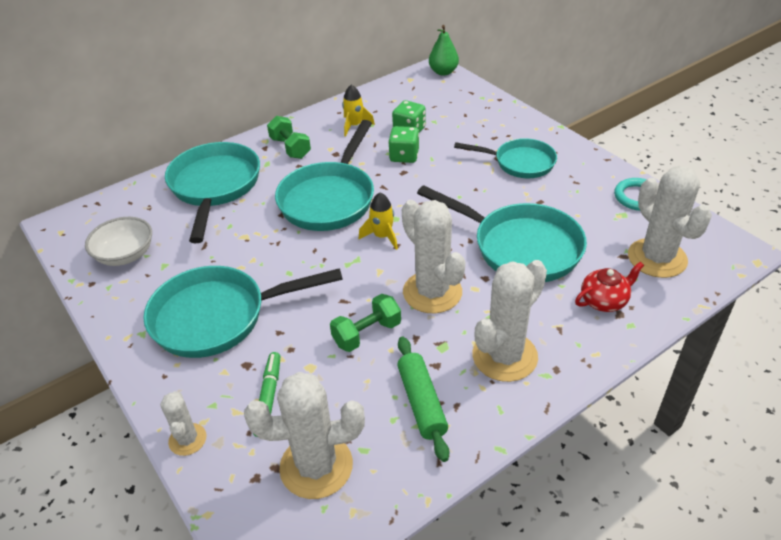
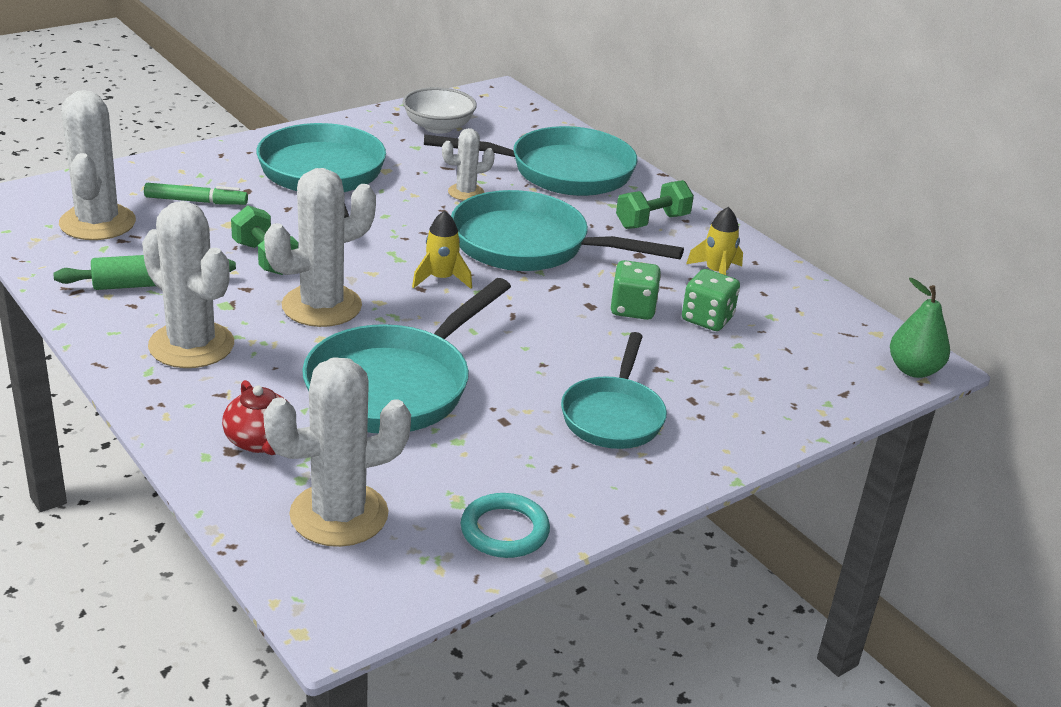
camera: 85 degrees right, 10 degrees down
(187, 439) = (163, 164): white cactus -> white cactus (466, 192)

